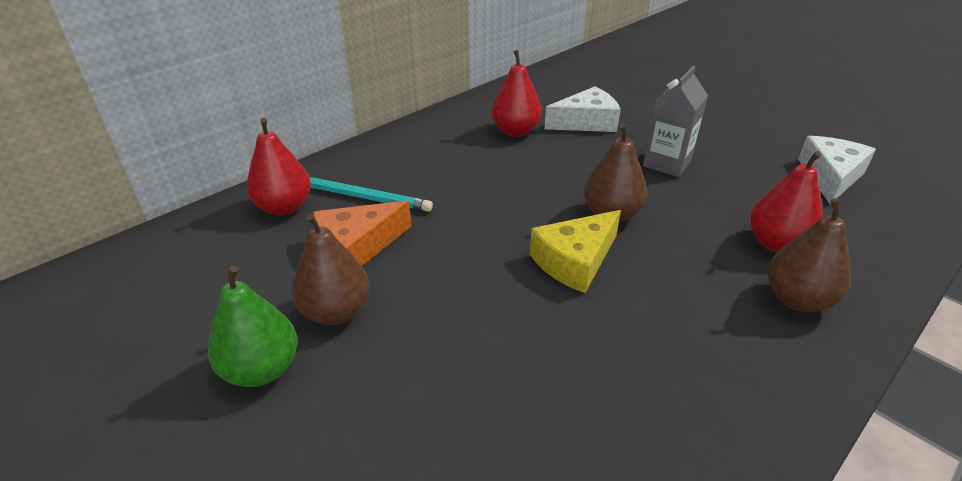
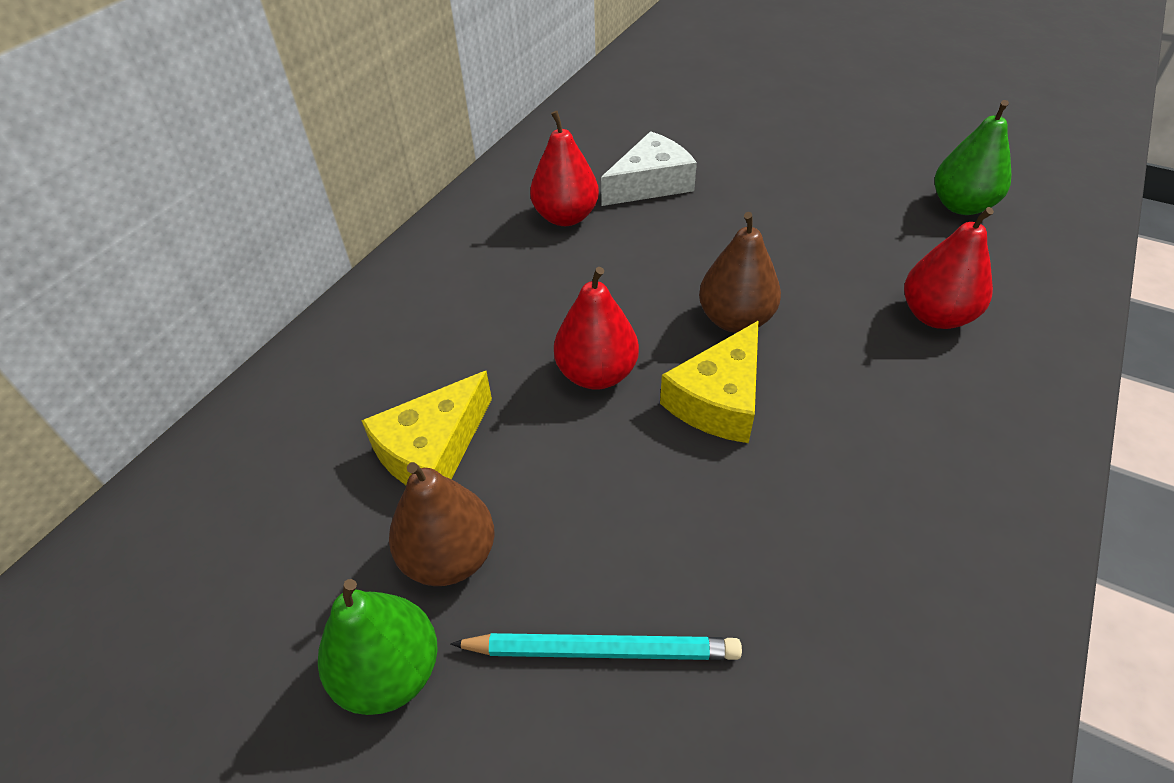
camera: 15 degrees left, 10 degrees up
(284, 207) = (301, 412): red pear -> red pear (596, 374)
(357, 247) = (432, 450): orange cheese -> yellow cheese
(364, 197) = (407, 369): turquoise pencil -> turquoise pencil (601, 650)
(666, 163) = (772, 227): grey carton -> none
(797, 299) = (983, 388): brown pear -> none
(830, 177) = (961, 206): white cheese -> green pear

